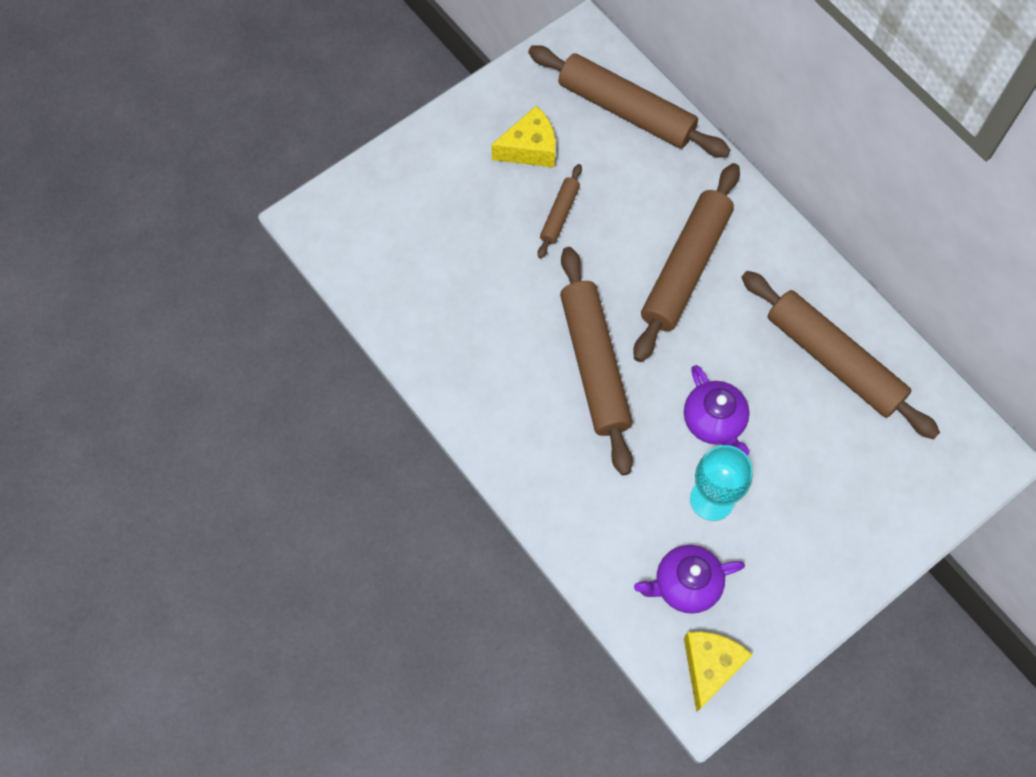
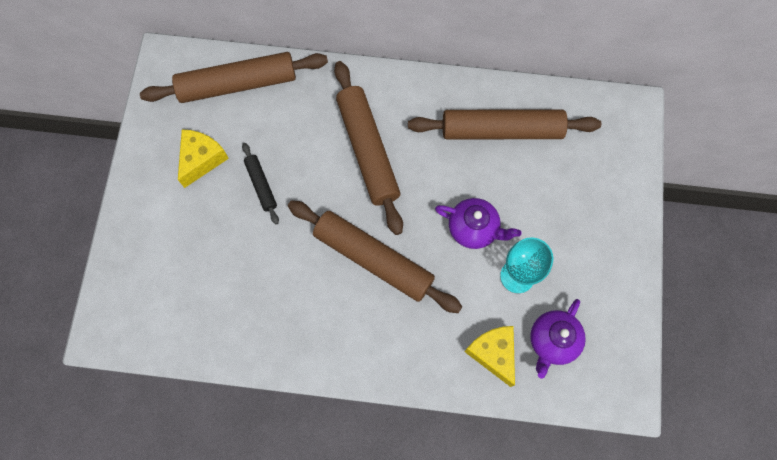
camera: 45 degrees left, 5 degrees up
(559, 214) = (261, 185): brown rolling pin -> black rolling pin
(710, 667) = (612, 376): yellow cheese -> yellow cheese (493, 353)

